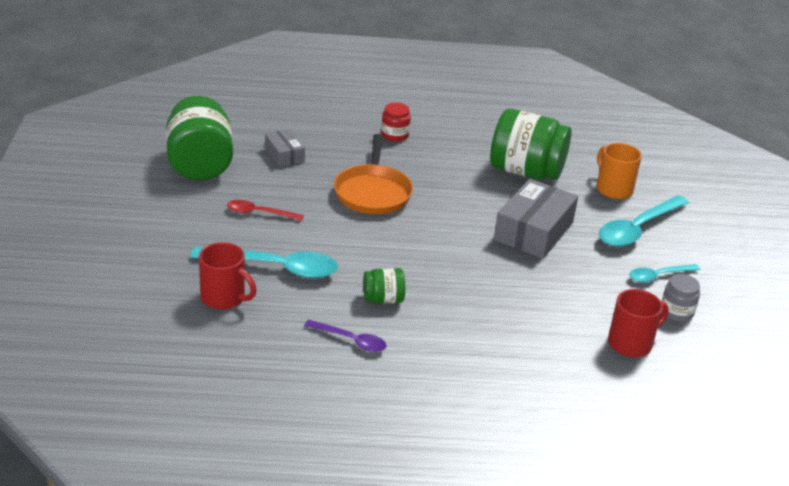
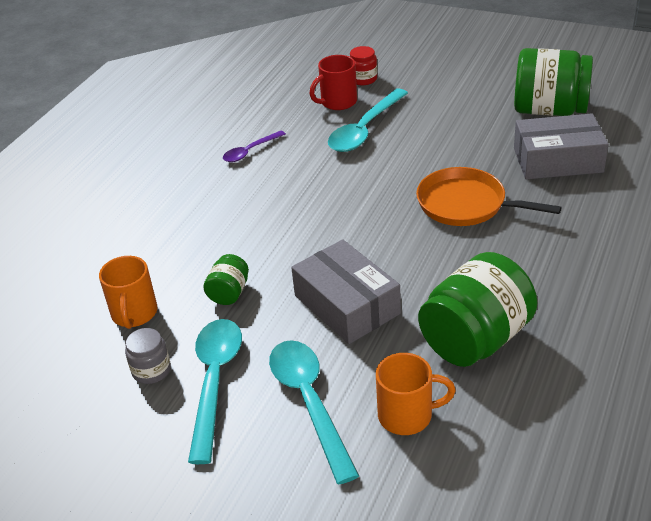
camera: 120 degrees right, 5 degrees up
(259, 213) = (452, 132): red spoon -> none
(284, 155) = (557, 160): grey box -> grey box, size x1.85
(383, 299) = (291, 177): green jar -> green jar (229, 293)
(394, 135) = (589, 246): red jar -> red jar (363, 79)
(631, 343) = (134, 314): red mug -> orange mug
(658, 276) = (215, 382): turquoise spoon -> turquoise spoon, size x1.79

